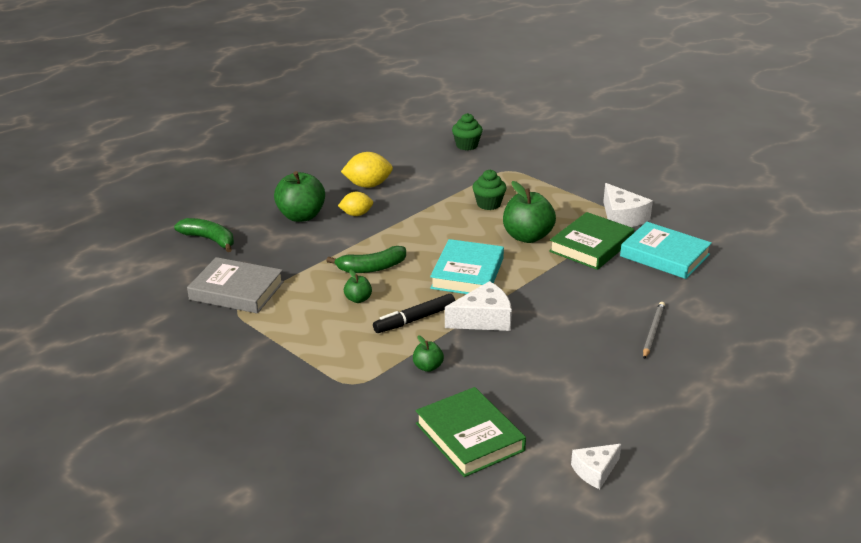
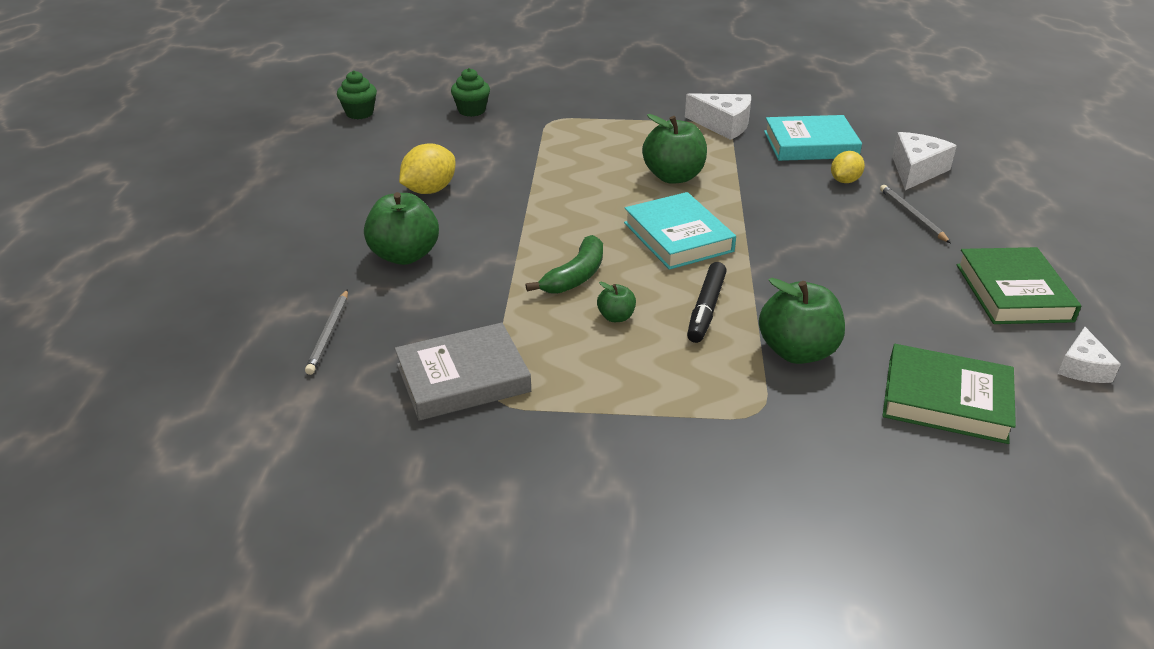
camera: 40 degrees left, 5 degrees up
(209, 240) = (329, 334): green banana -> grey pencil
(356, 214) = (466, 226): yellow lemon -> yellow lemon (844, 181)
(428, 367) = (797, 351): green apple -> green apple, size x2.04
(483, 319) = (766, 275): white cheese -> white cheese (916, 170)
(488, 204) = (587, 160): green cupcake -> green cupcake (359, 113)
(591, 246) = (741, 161): green book -> green book (1013, 292)

